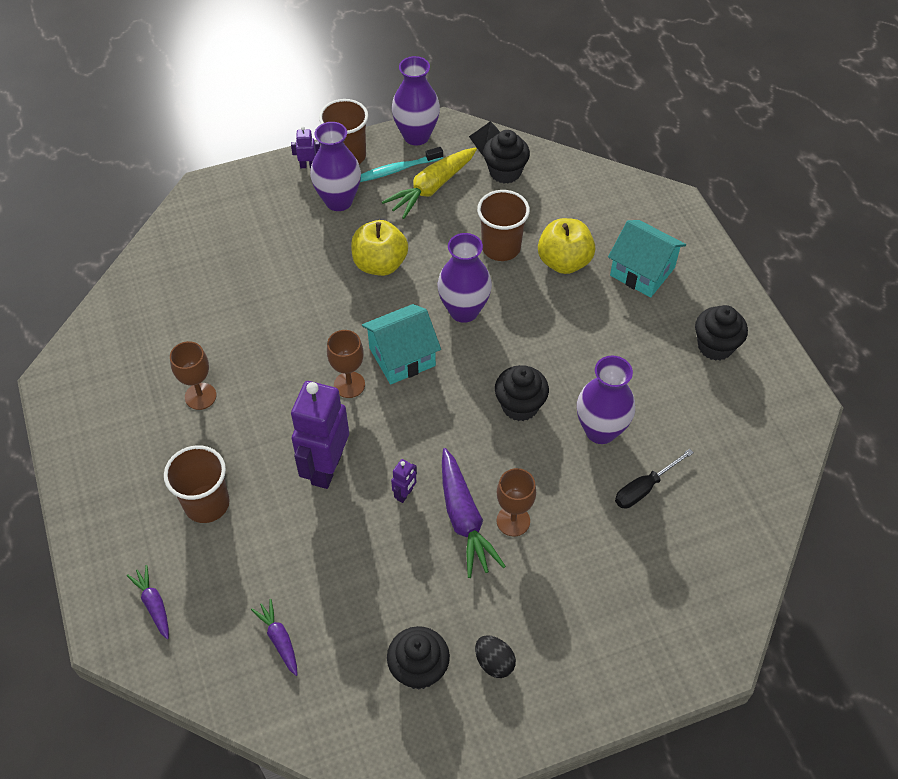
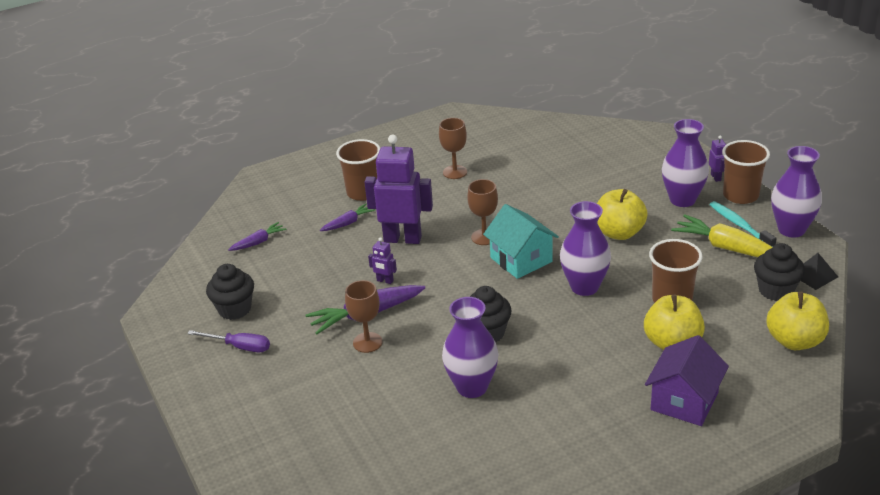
camera: 85 degrees right, 20 degrees down
(153, 604) = (283, 187): purple carrot -> purple carrot (348, 223)
(494, 662) = (239, 347): black egg -> purple screwdriver
(576, 179) = (794, 341): none -> yellow apple
(642, 271) = (684, 401): turquoise house -> purple house
(644, 488) = (413, 422): black screwdriver -> none
(715, 346) = (601, 465): black cupcake -> none

